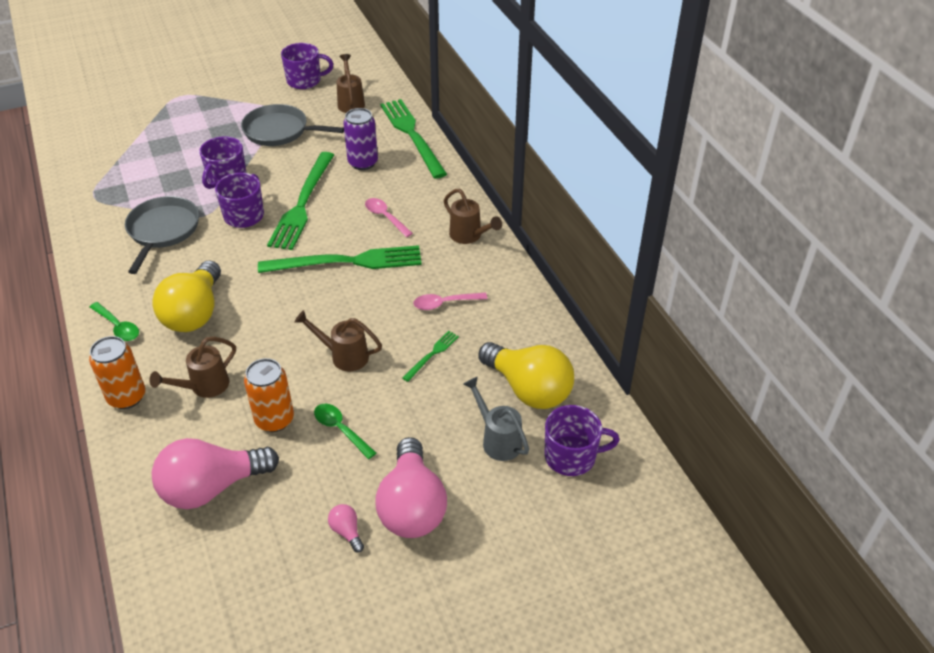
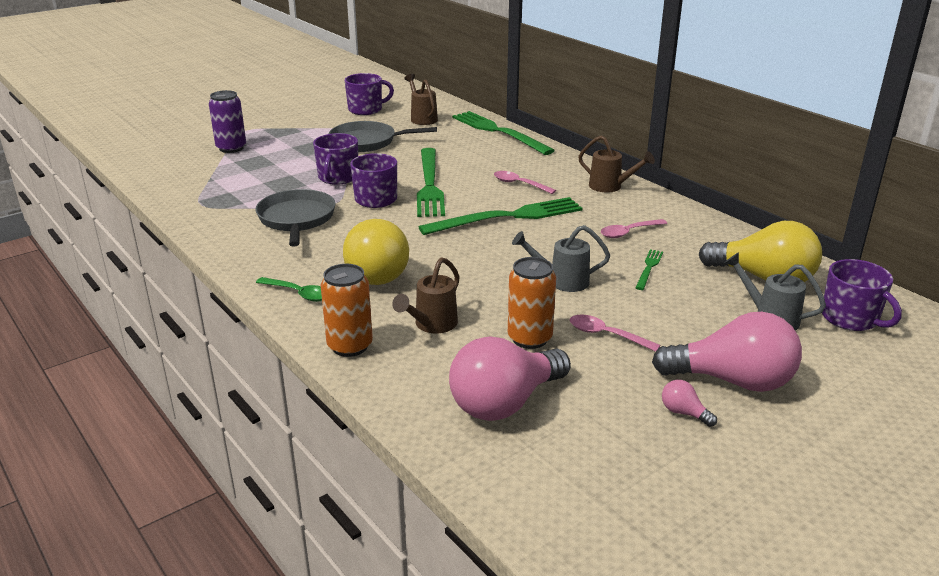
camera: 15 degrees left, 15 degrees down
(340, 429) = (606, 335): green spoon -> pink spoon
(344, 356) = (562, 281): brown watering can -> grey watering can
(363, 163) = (466, 153): purple can -> purple can (231, 148)
(412, 506) = (733, 381): pink light bulb -> pink light bulb turned 60 degrees counterclockwise
(571, 456) = (850, 318): purple mug -> purple mug turned 75 degrees clockwise

